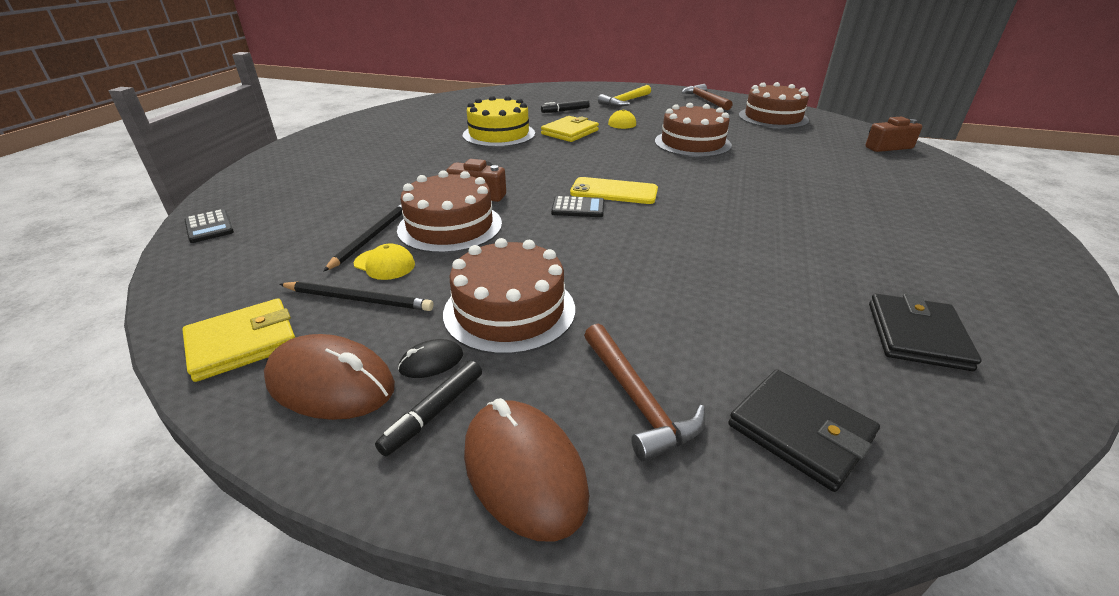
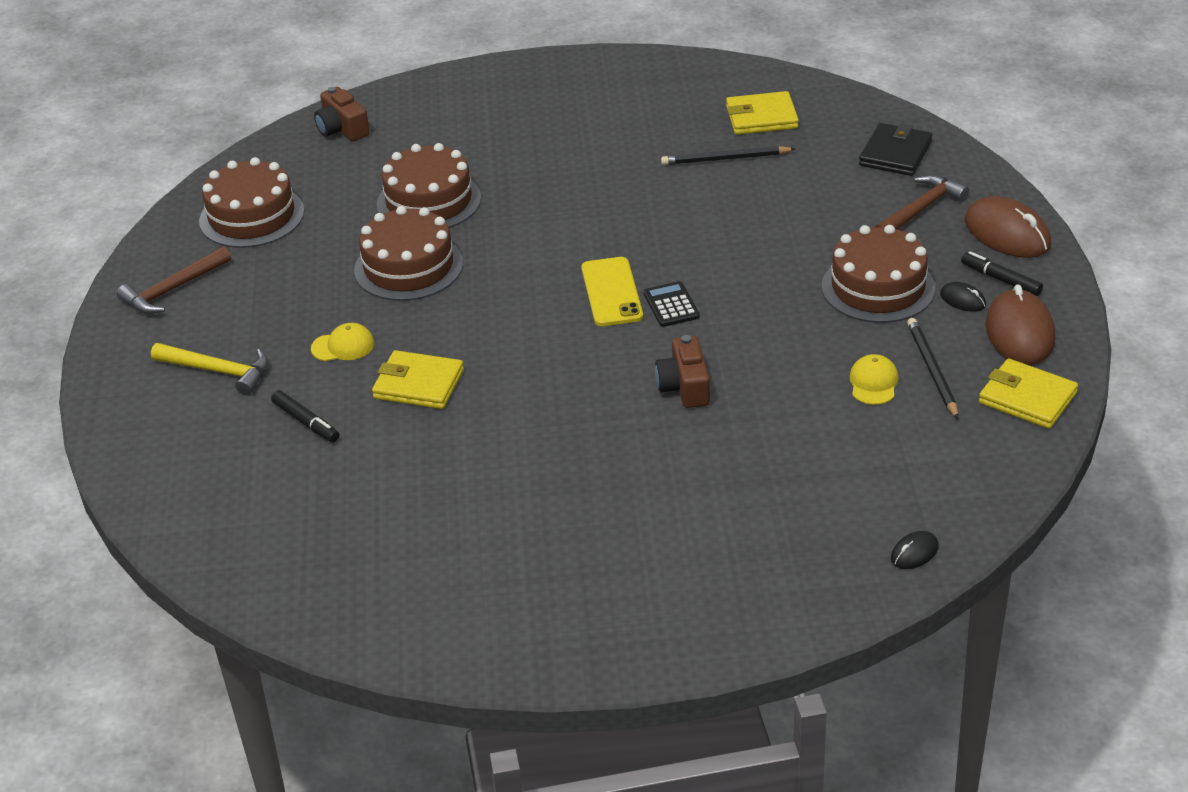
camera: 110 degrees left, 5 degrees up
(209, 227) = (914, 553): black calculator -> black mouse
(371, 237) = (837, 417): black pencil -> black pencil (725, 159)
(434, 412) = (1001, 279): black marker -> black marker turned 150 degrees counterclockwise
(450, 226) = (775, 375): brown cake -> brown cake (429, 201)
(499, 134) = (467, 451): yellow cake -> none
(524, 471) = (1007, 233): brown mouse -> brown mouse turned 75 degrees counterclockwise
(917, 335) = (761, 117): black wallet -> yellow wallet

